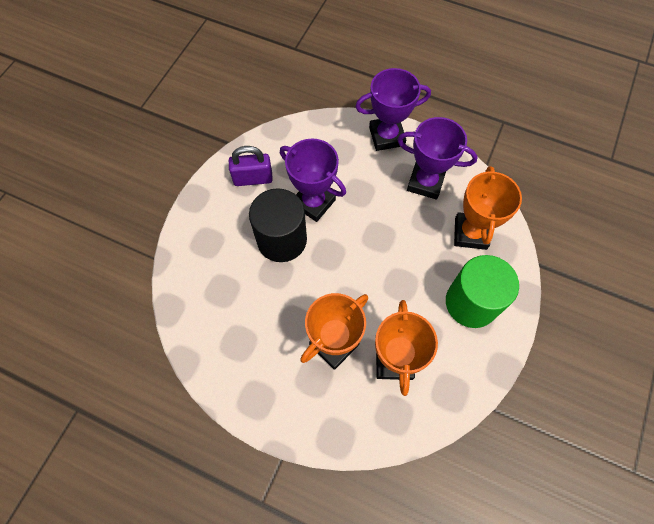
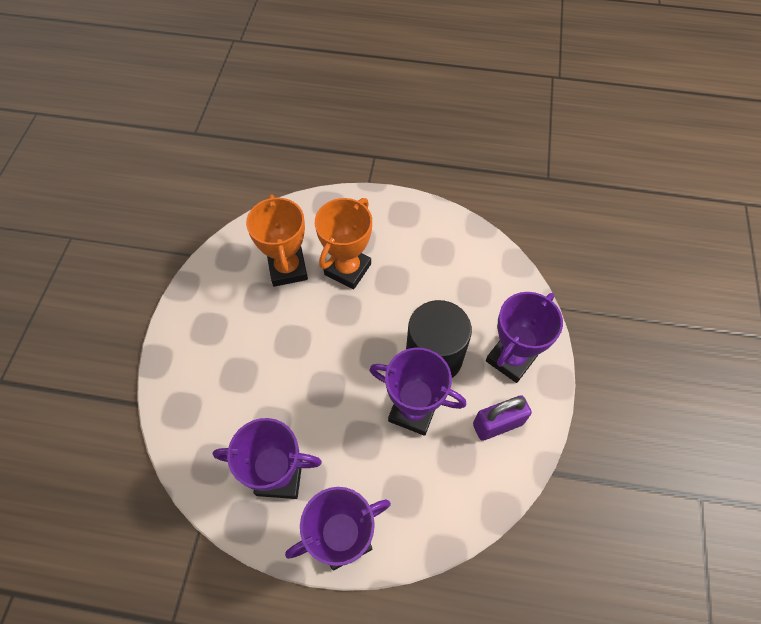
camera: 165 degrees right, 5 degrees down
(219, 223) = (511, 358): none -> purple trophy
(470, 233) = (218, 419): orange trophy -> none
(471, 303) = (215, 339): green cylinder -> none

